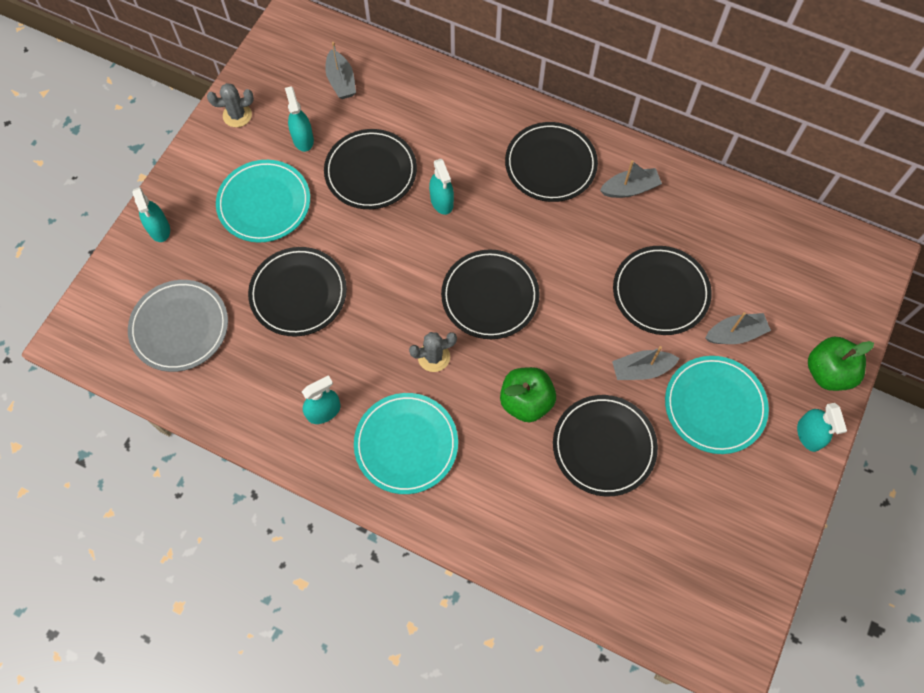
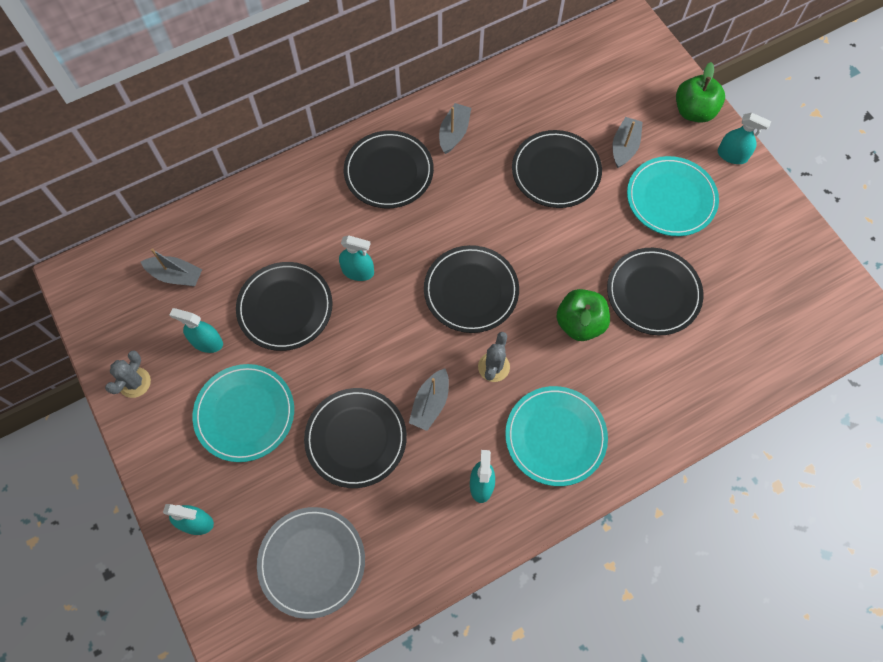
camera: 55 degrees left, 0 degrees up
(641, 369) = (609, 226): grey boat -> grey boat (430, 403)

